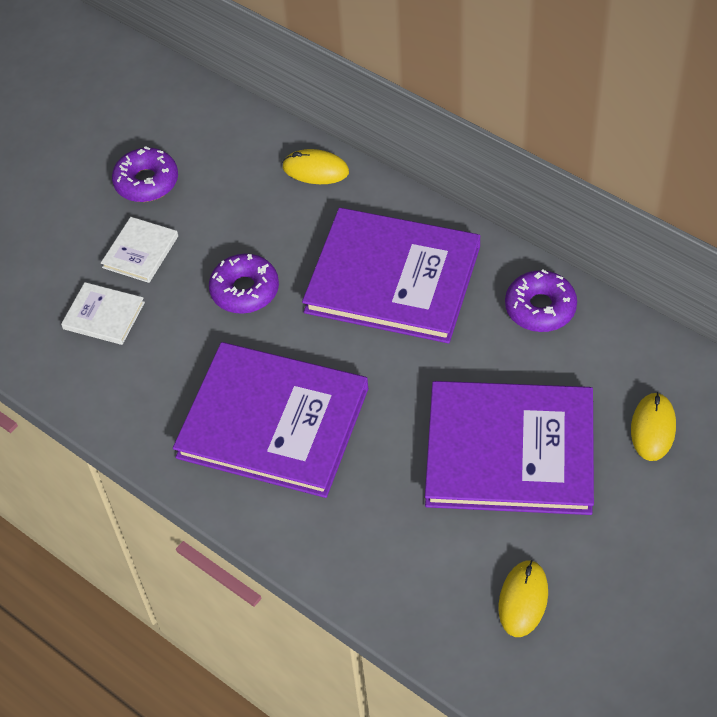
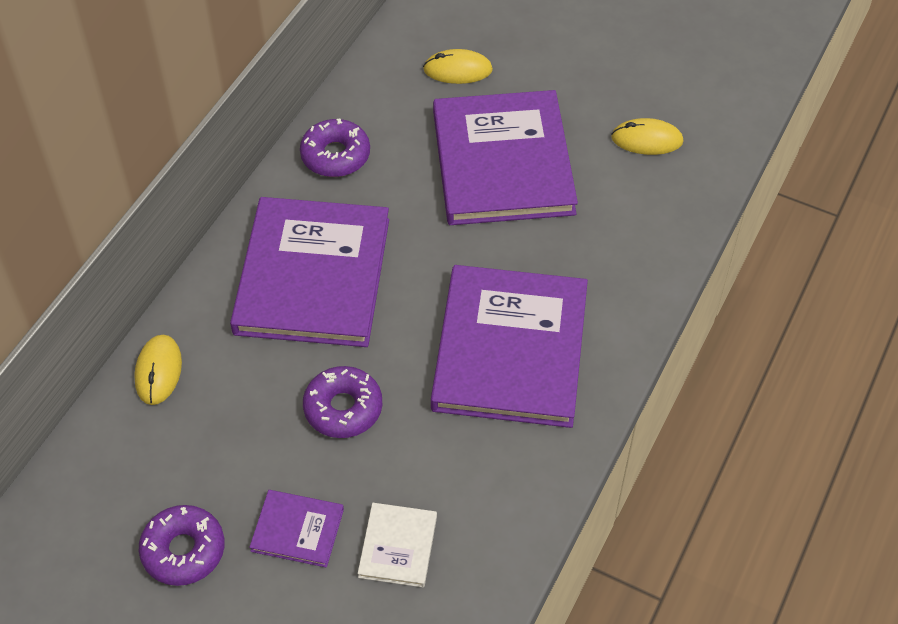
camera: 105 degrees left, 0 degrees up
(140, 252) = (297, 530): white book -> purple book

